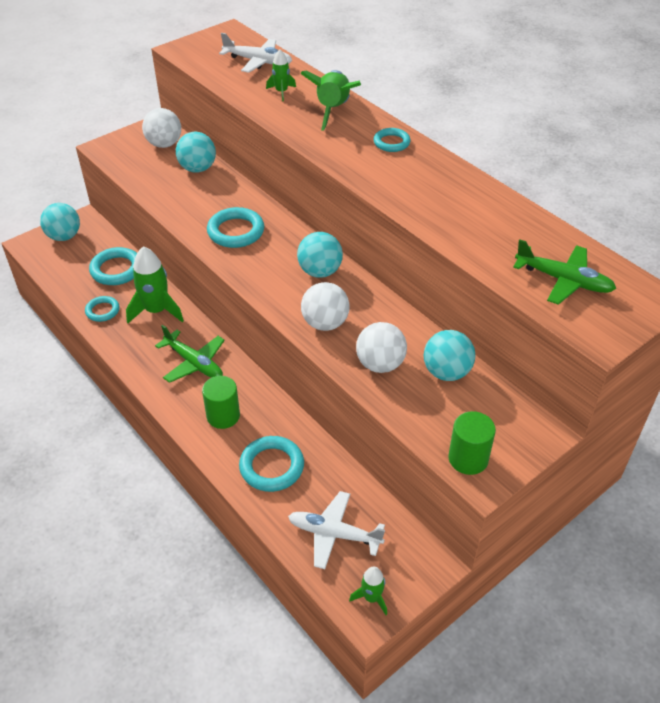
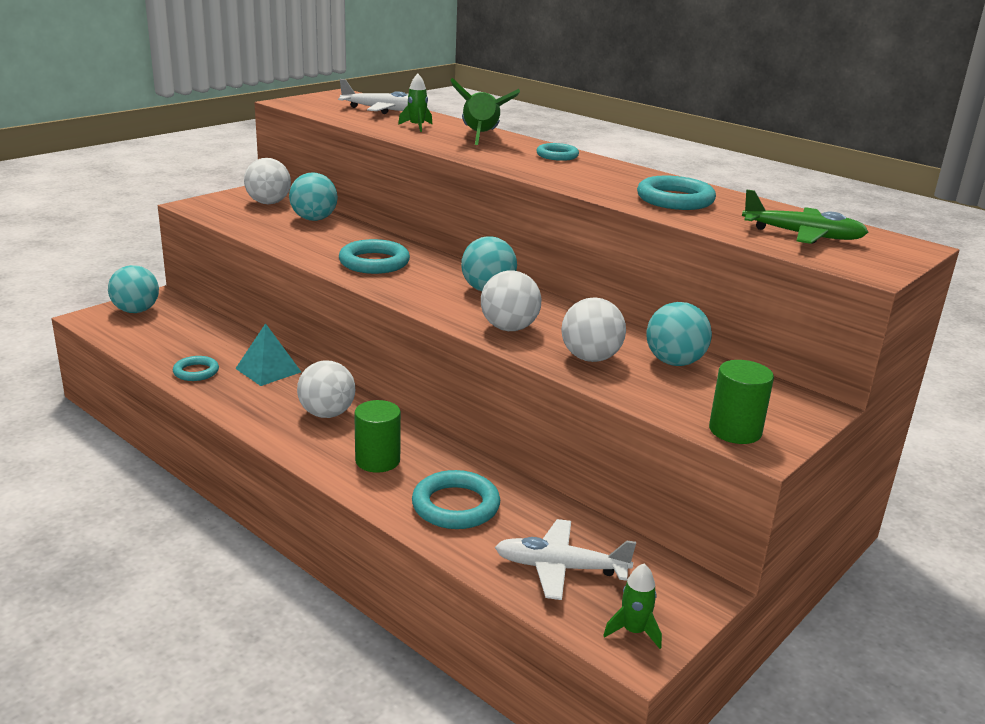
camera: 10 degrees left, 20 degrees down
(116, 270) = (209, 337): turquoise ring -> turquoise ring (675, 199)
(156, 311) = (268, 370): green rocket -> turquoise pyramid
(194, 363) = (327, 414): green plane -> white ball

